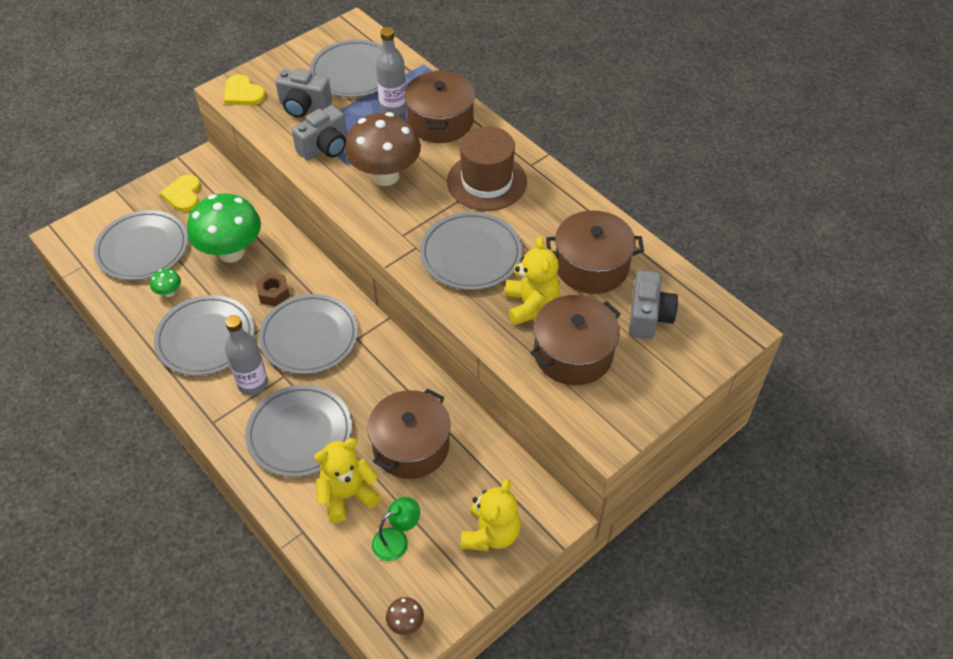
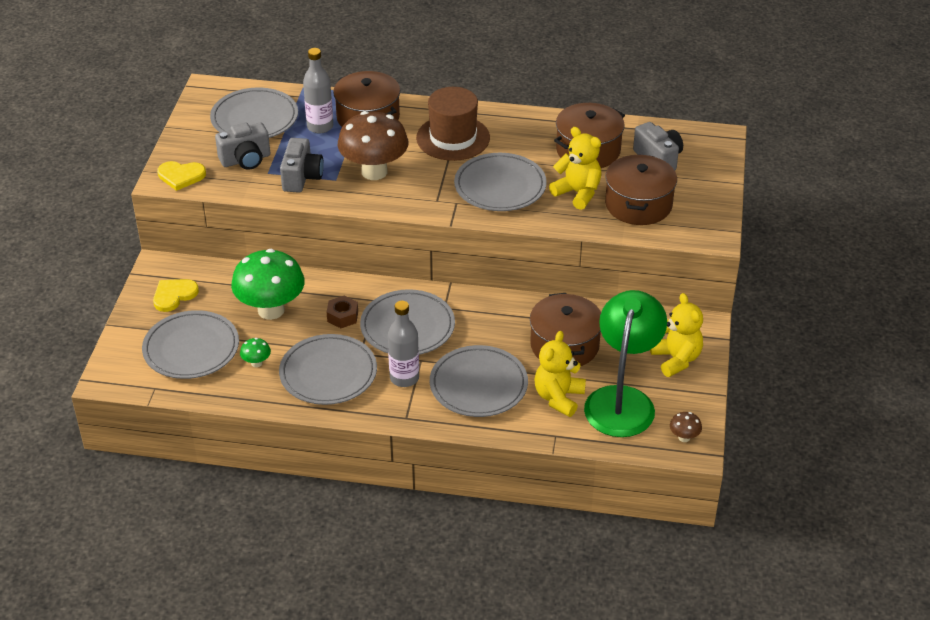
camera: 40 degrees left, 10 degrees down
(183, 194) = (174, 295): yellow heart -> yellow heart turned 90 degrees clockwise
(397, 540) = (622, 400): green lamp -> green lamp, size x2.23

